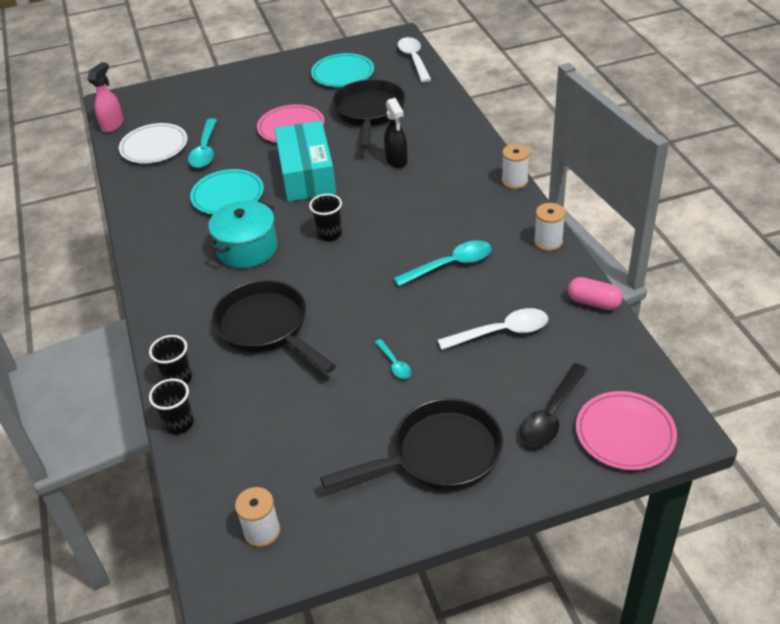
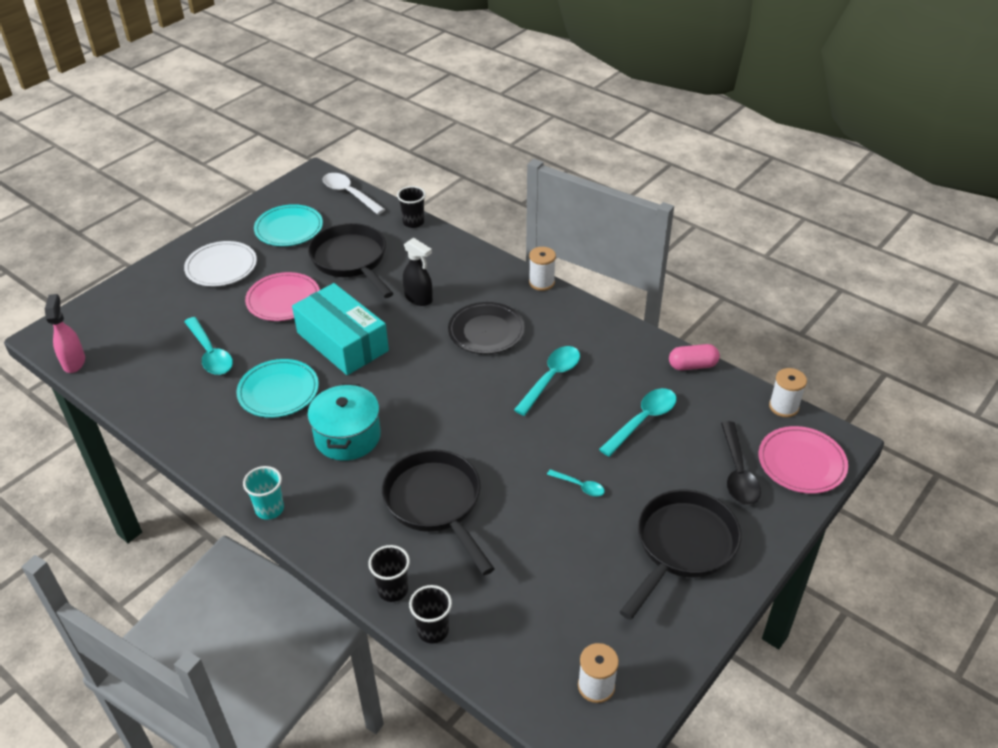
camera: 35 degrees left, 0 degrees up
(146, 280) = (269, 509): none -> turquoise cup
(154, 146) = (147, 369): white plate -> white plate (221, 267)
(267, 328) = (436, 504): black pan -> black pan turned 45 degrees clockwise
(329, 234) = (417, 392): black cup -> black cup (413, 222)
(429, 206) = (486, 331): none -> black plate
(501, 332) = (643, 420): white spoon -> turquoise spoon
(548, 242) = (614, 327): white spool -> white spool (783, 407)

